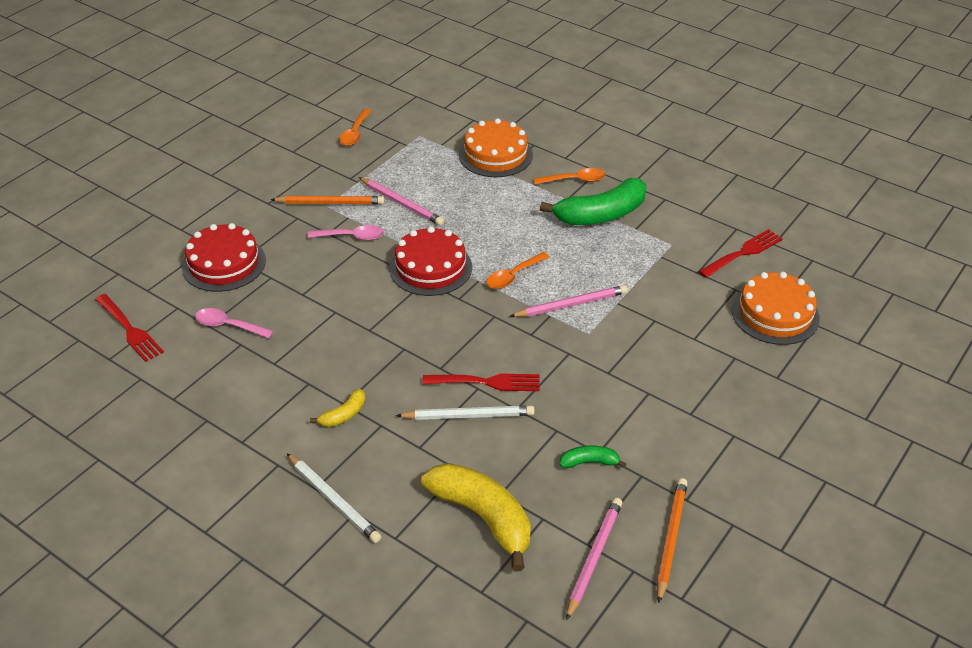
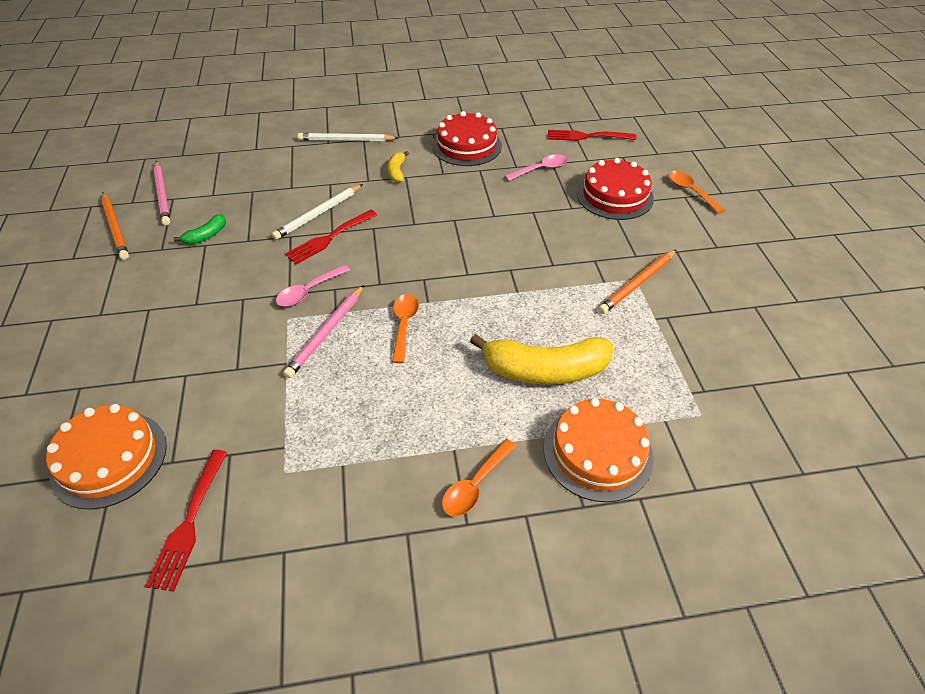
camera: 135 degrees right, 5 degrees up
(351, 237) = (573, 269): pink spoon -> pink spoon (308, 291)
(355, 133) = (753, 367): orange spoon -> orange spoon (690, 191)
(401, 203) = (587, 324): pink pencil -> none
(430, 267) = (478, 287): red cake -> red cake (466, 146)
(483, 517) = (250, 176): yellow banana -> yellow banana (544, 370)
(601, 215) = (396, 455): green banana -> none

